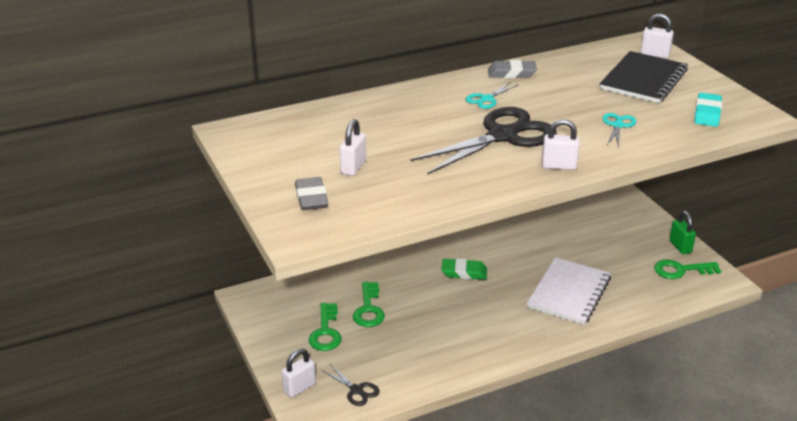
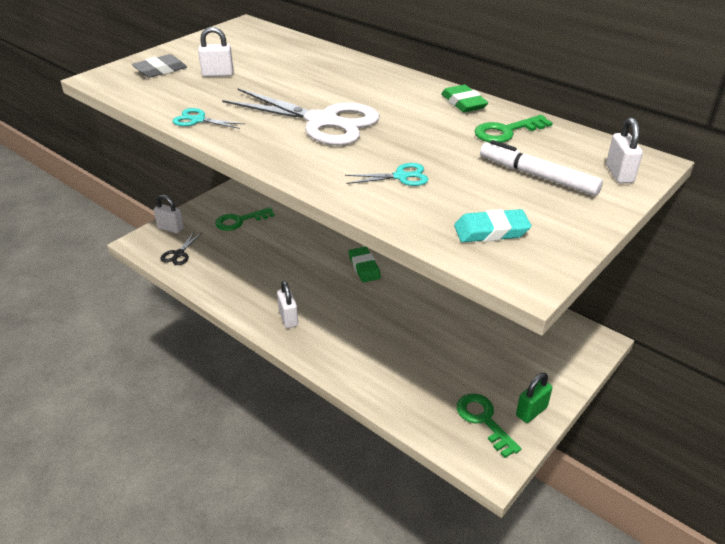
camera: 65 degrees right, 5 degrees up
(369, 309) = (280, 232): green key -> green key (506, 131)
(486, 99) = (392, 101): turquoise scissors -> turquoise scissors (197, 120)
(503, 136) = (324, 122): black scissors -> white scissors
(511, 73) = (463, 103): grey eraser -> green eraser
(559, 166) = (283, 158): white padlock -> white padlock (288, 318)
(569, 293) = (379, 340): white notebook -> none
(643, 79) = (537, 176): black notebook -> white marker

